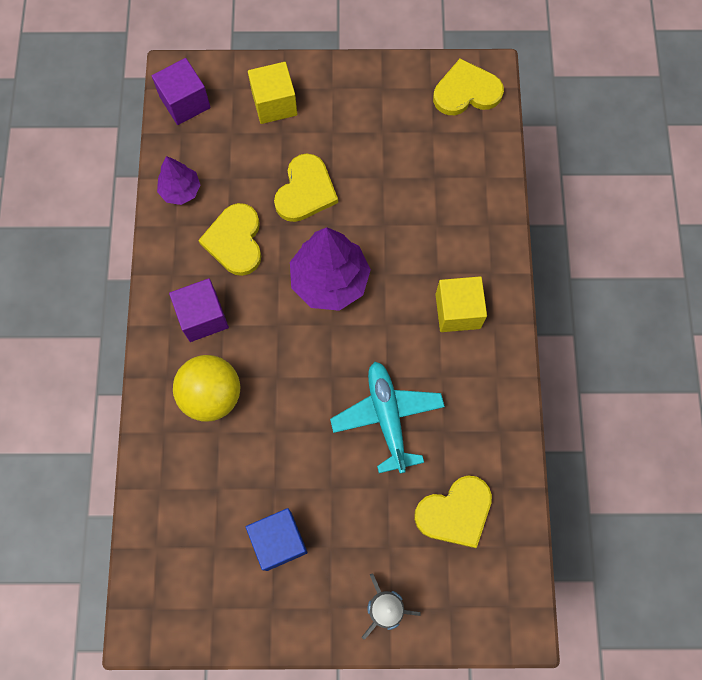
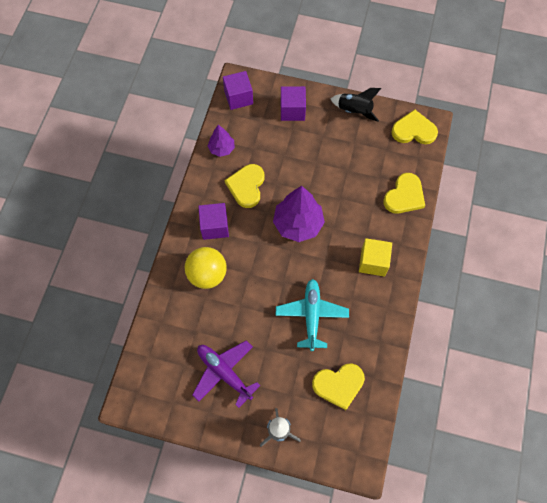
camera: 15 degrees right, 5 degrees down
(274, 104) = (292, 110): yellow cube -> purple cube
(279, 541) = (224, 373): blue cube -> purple plane
(305, 191) = (297, 167): yellow heart -> yellow heart (404, 196)
(369, 82) = (354, 111): none -> black rocket

